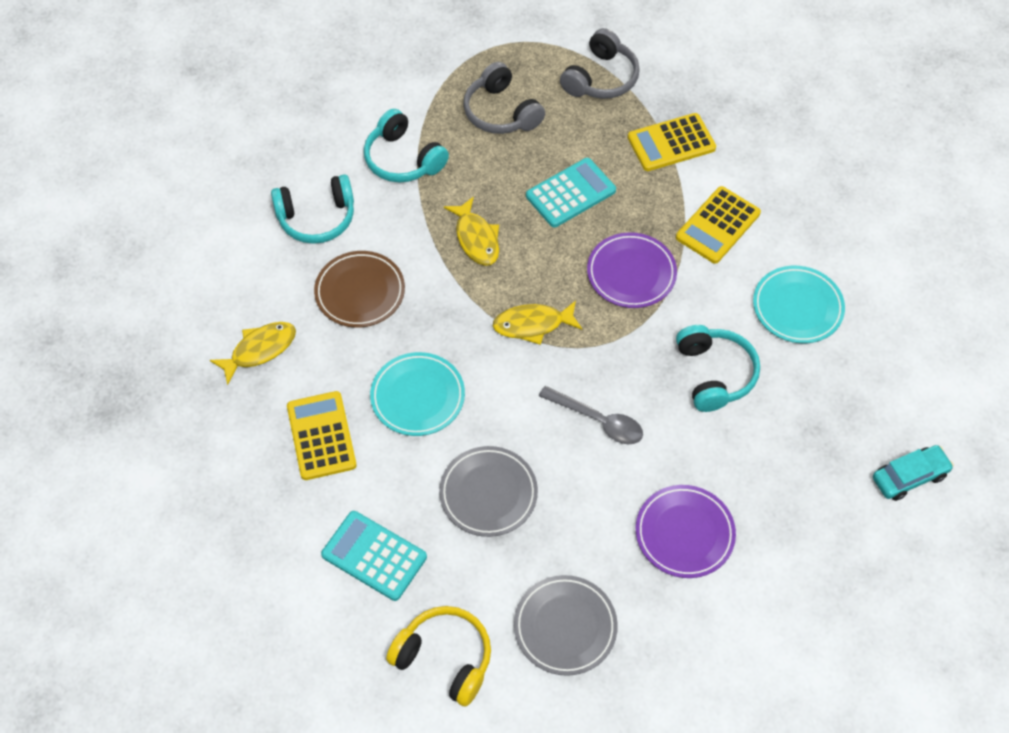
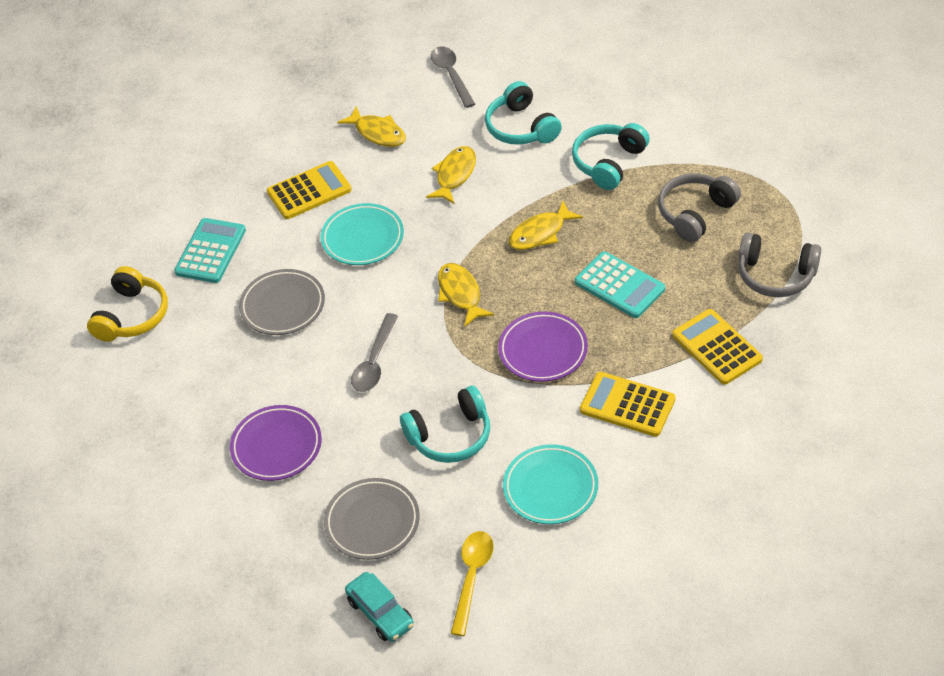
camera: 80 degrees right, 10 degrees down
(201, 261) = (451, 75): none -> grey spoon
(360, 292) = (454, 175): brown plate -> yellow fish
(565, 627) = (172, 384): grey plate -> grey plate (372, 522)
(883, 392) = (472, 577): none -> yellow spoon

